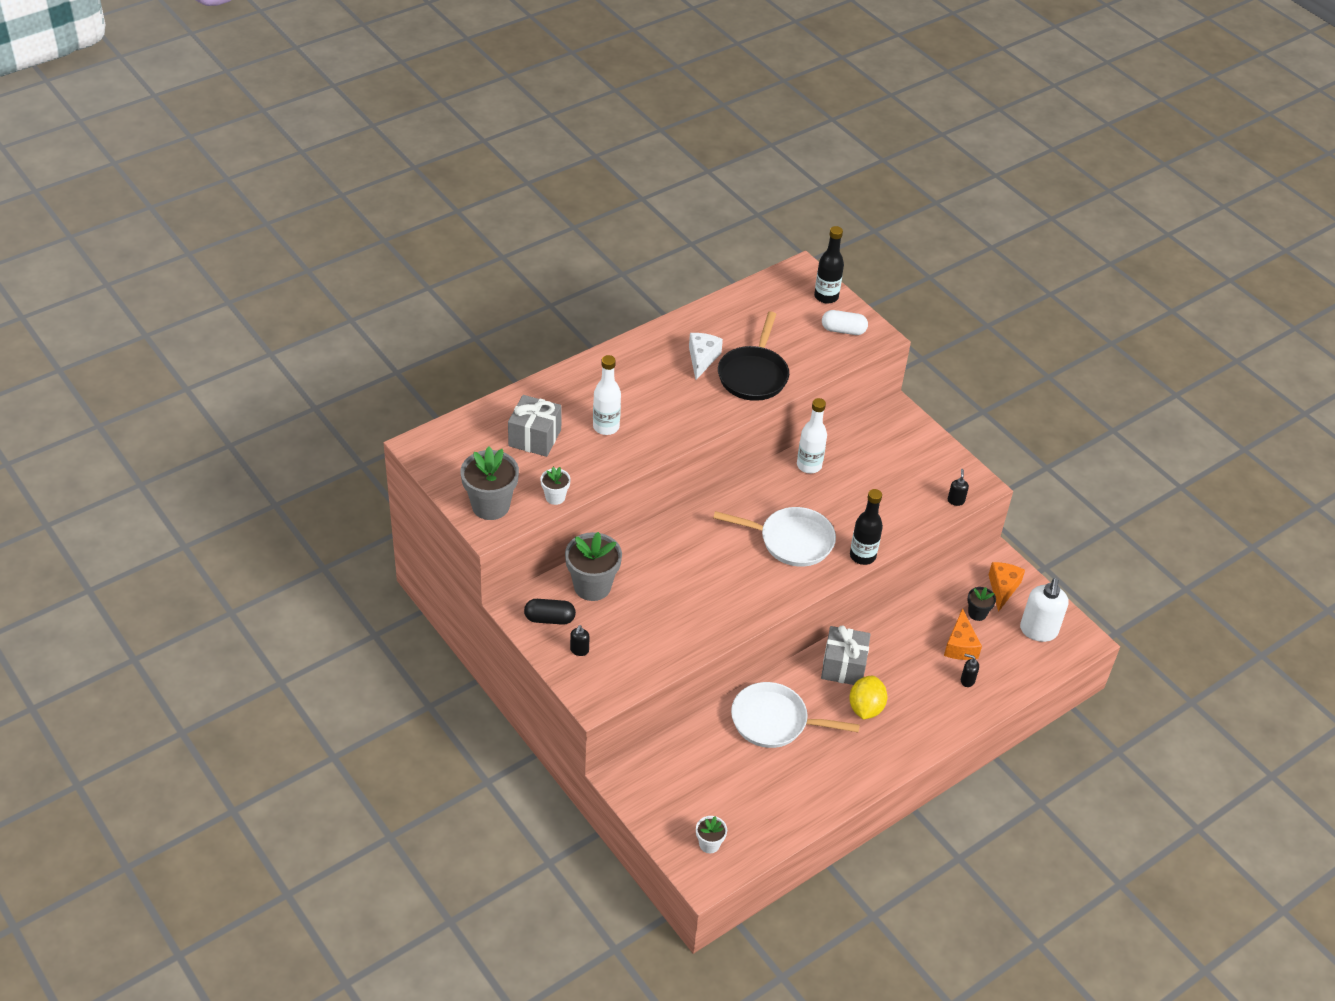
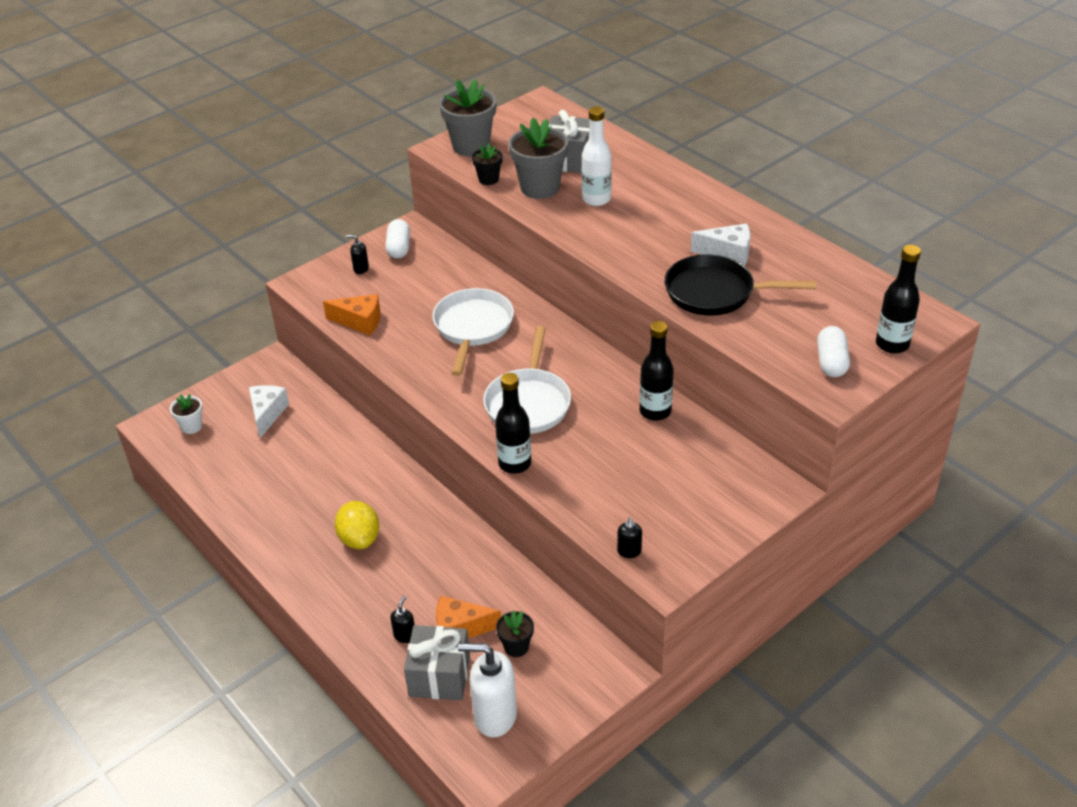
camera: 90 degrees right, 5 degrees down
(549, 618) = (399, 248): black capsule -> white capsule
(555, 497) = (488, 179): white flower pot -> black flower pot
(592, 586) = (442, 269): grey flower pot -> grey flower pot (540, 188)
(699, 780) = (267, 414): none -> white cheese
(774, 721) = (340, 464): white pan -> white pan (473, 328)
(809, 465) = (655, 411): white bottle -> black bottle
(843, 666) = (418, 517): grey gift -> grey gift (439, 676)
(865, 708) = (359, 539): yellow lemon -> yellow lemon turned 60 degrees clockwise
(956, 500) = (629, 552): black soap dispenser -> black soap dispenser turned 90 degrees clockwise
(1002, 588) = (564, 676): orange cheese -> orange cheese (360, 322)

